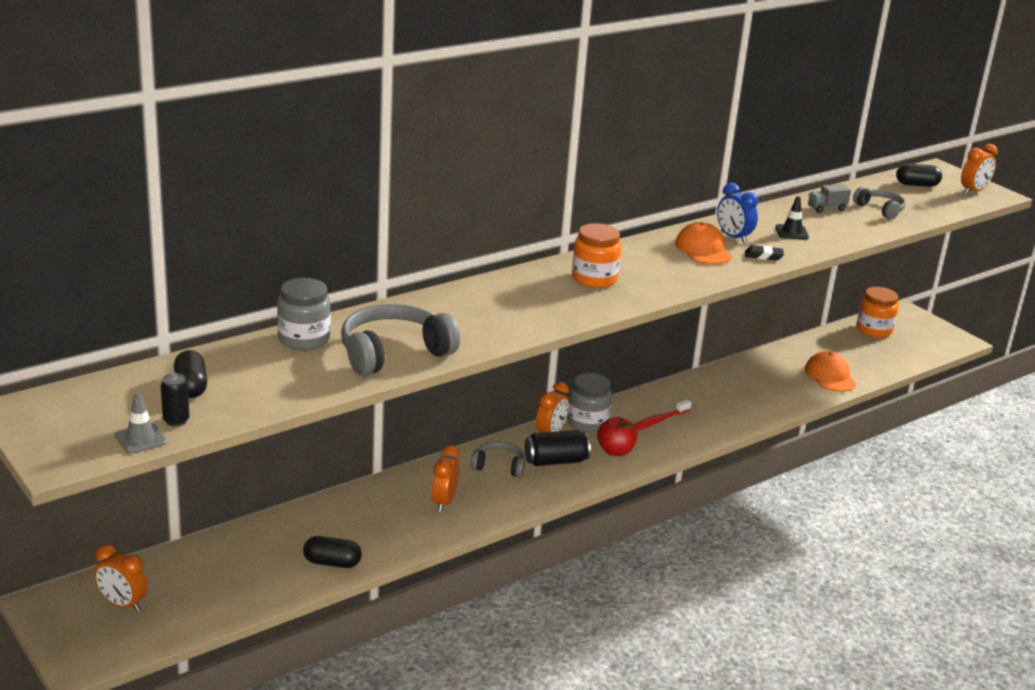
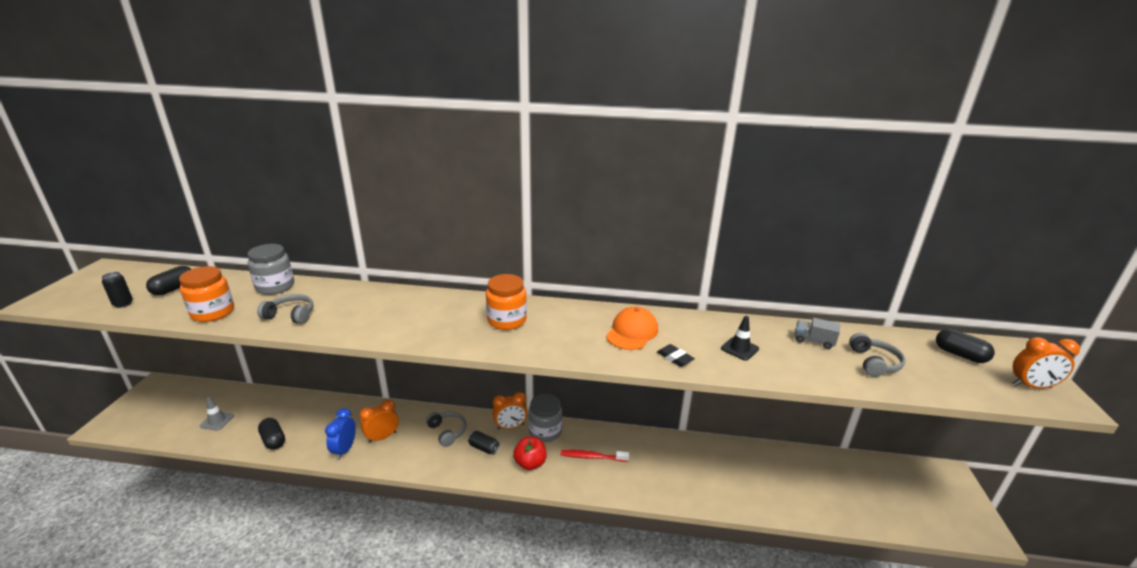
camera: 45 degrees right, 0 degrees up
(122, 604) = (172, 405): orange clock -> none
(140, 439) = (89, 306): grey traffic cone -> grey traffic cone (217, 421)
(393, 353) = (291, 315): grey headphones -> grey headphones, size x0.56
(556, 461) = (483, 448): black can -> black can, size x0.62
(733, 237) = (676, 332): blue clock -> blue clock (344, 450)
(830, 376) = (791, 496): orange cap -> none
(874, 330) = (892, 476): orange jar -> orange jar (213, 313)

